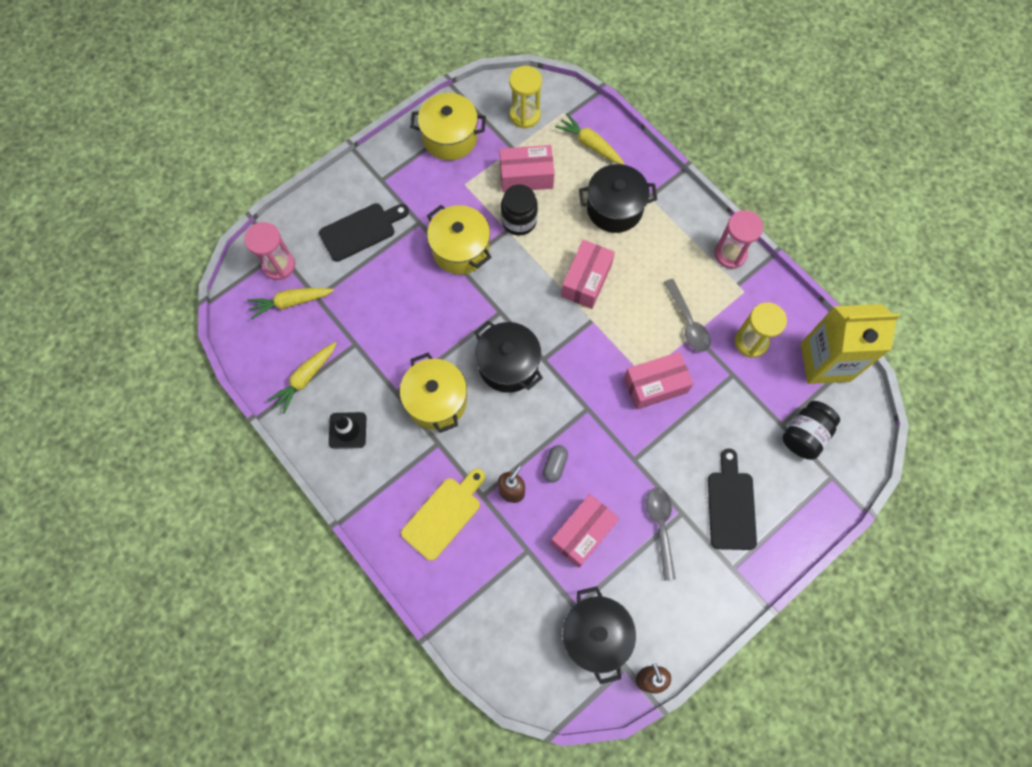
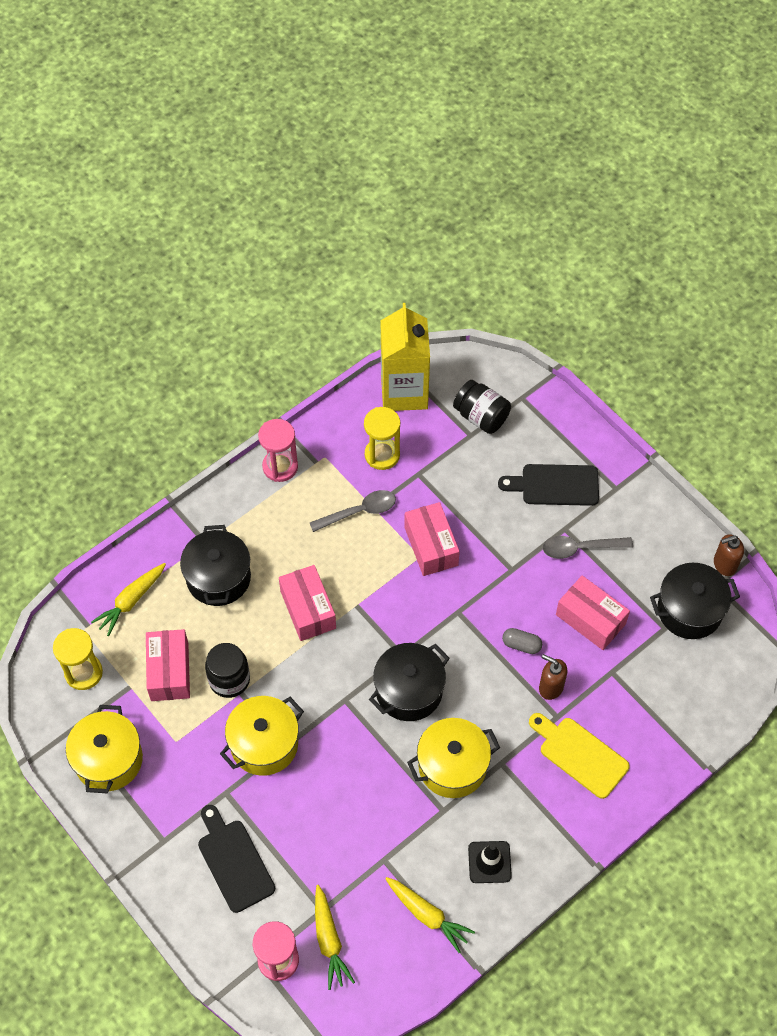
camera: 90 degrees left, 10 degrees down
(586, 280) = (308, 609): pink box -> pink box turned 45 degrees clockwise

